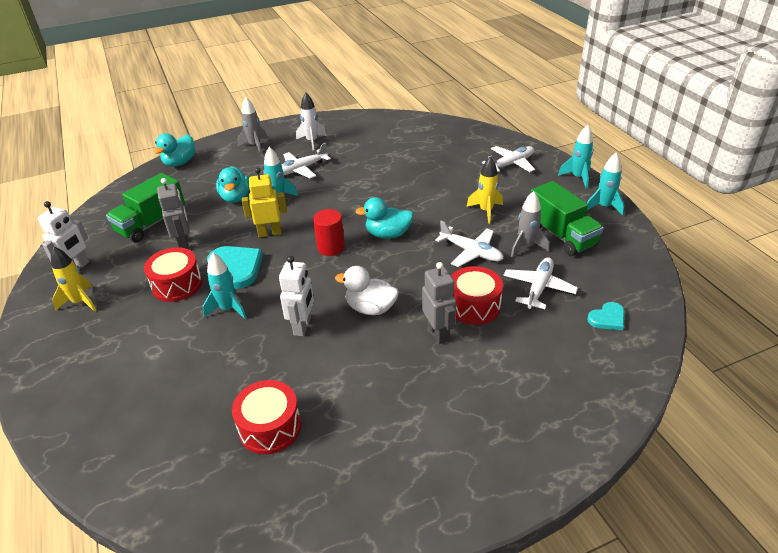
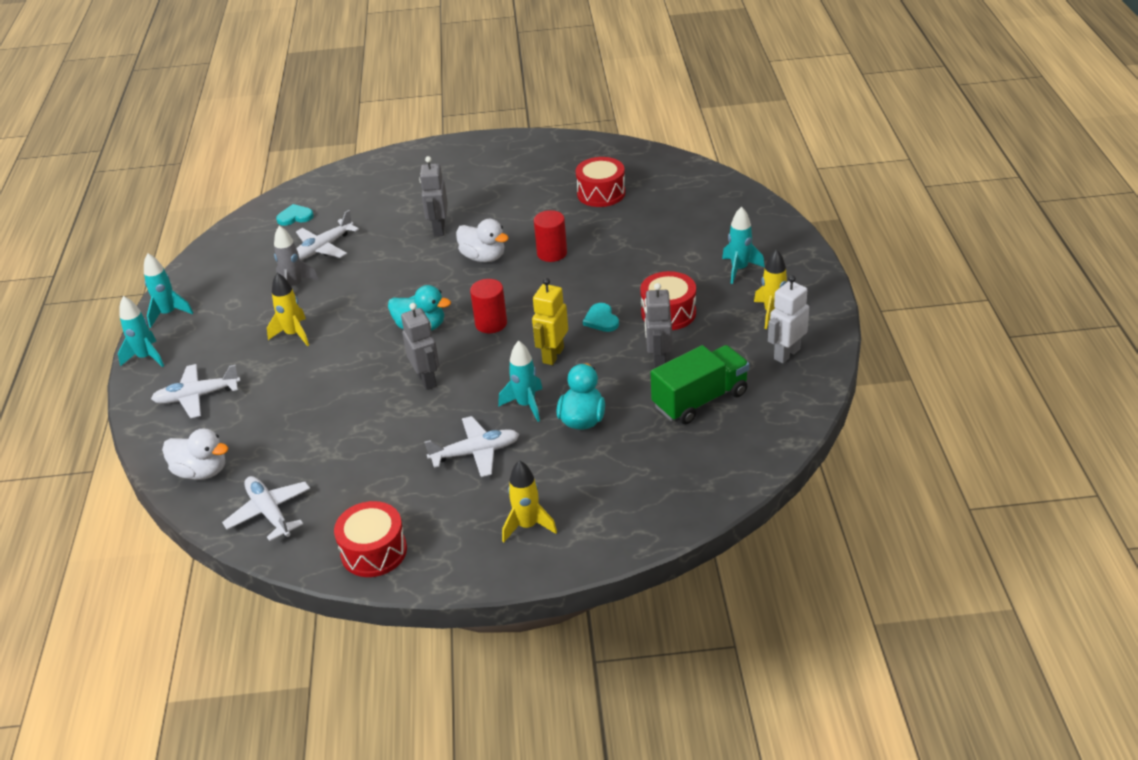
camera: 160 degrees left, 0 degrees up
(180, 163) = (658, 514): turquoise duck -> none
(228, 309) = (618, 280): turquoise rocket -> turquoise rocket (739, 269)
(236, 268) = (601, 320): turquoise heart -> turquoise heart, size x0.57
(255, 146) = (527, 526): grey rocket -> yellow rocket
(270, 233) = (552, 355): yellow robot -> yellow robot turned 105 degrees clockwise
(302, 326) = (552, 253): white robot -> red cylinder
(312, 141) = (432, 513): white rocket -> none
(358, 201) = (427, 380): none -> grey robot
(462, 134) = (201, 471): none -> white duck
(471, 252) = (351, 291): white plane -> white plane (269, 512)
(474, 306) = (392, 244): red drum -> red drum (374, 551)
(561, 235) = (248, 291): green truck -> none

